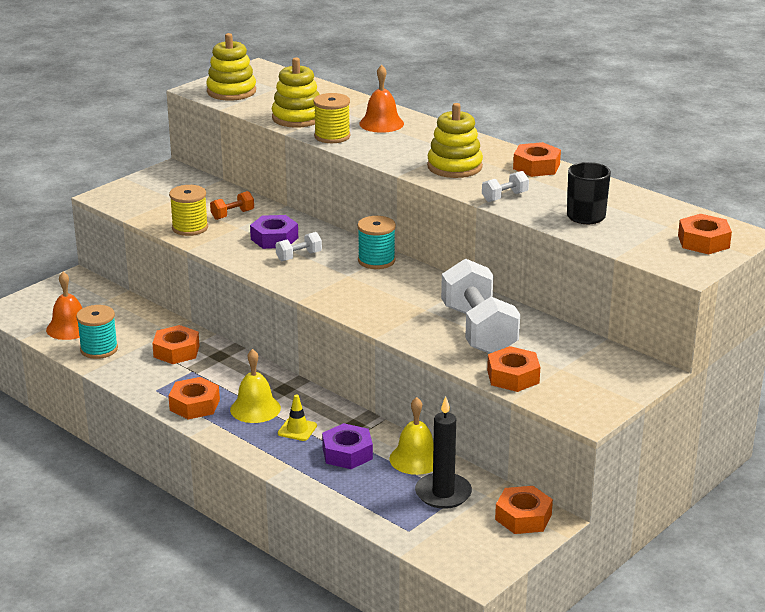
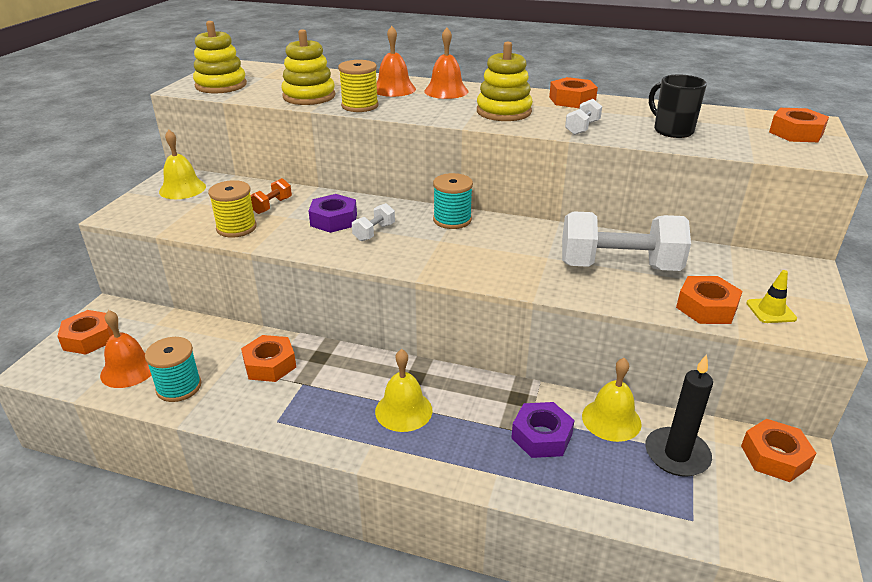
camera: 25 degrees left, 5 degrees up
(169, 183) = (182, 189): none -> yellow bell
(194, 405) = (334, 427): orange nut -> orange nut (89, 338)
(297, 429) = (467, 423): yellow traffic cone -> yellow traffic cone (771, 311)
(428, 134) = (446, 91): none -> orange bell
(479, 330) = (619, 266): white dumbbell -> white dumbbell turned 45 degrees counterclockwise

